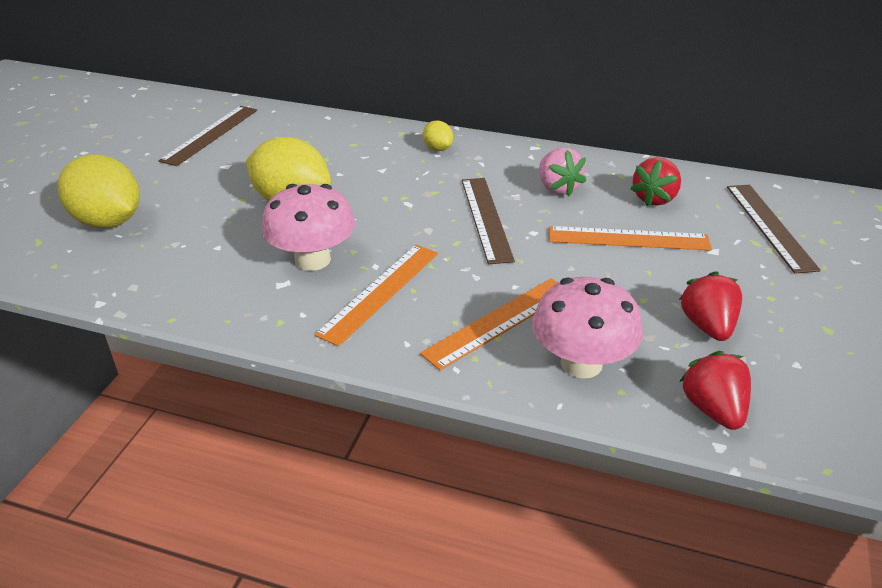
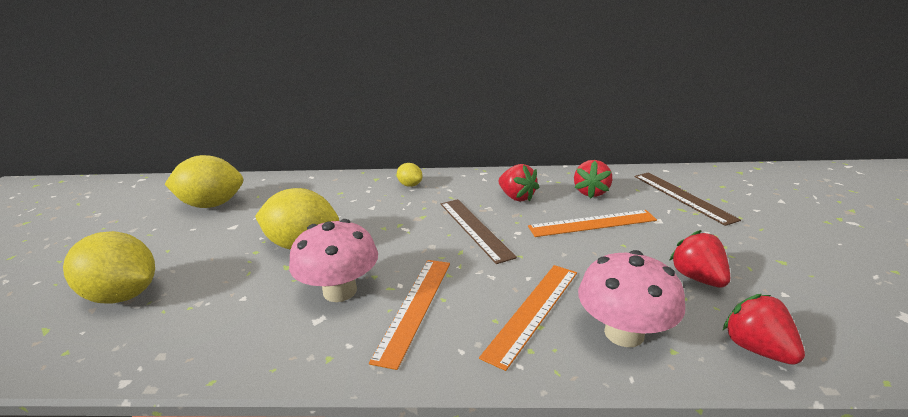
camera: 15 degrees left, 10 degrees down
(210, 134) = (212, 205): brown ruler -> yellow lemon
(557, 188) = (517, 197): pink strawberry -> red strawberry

